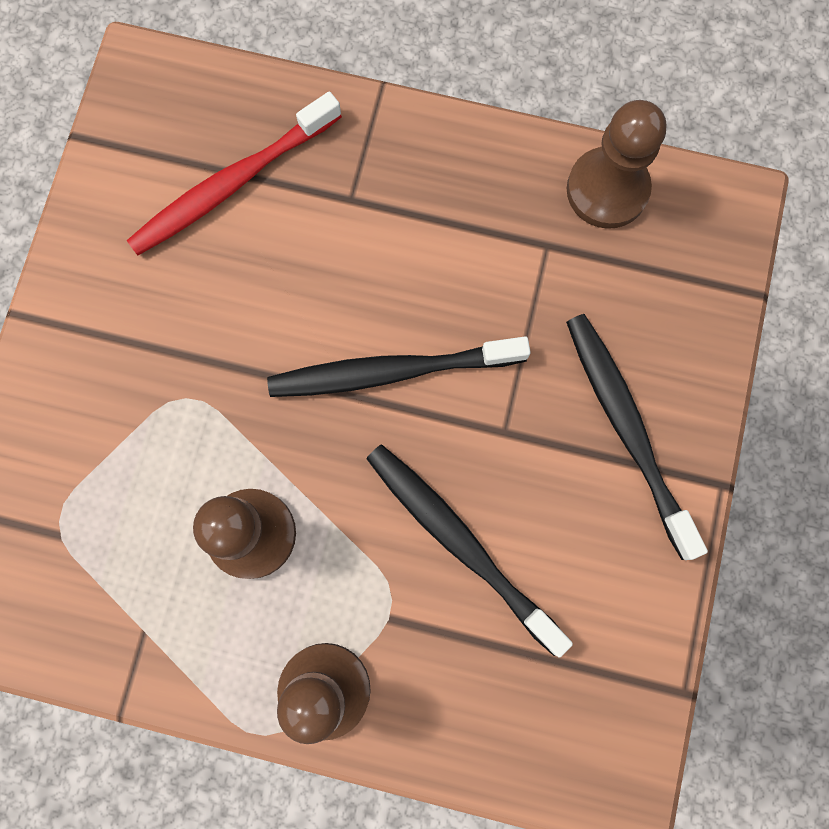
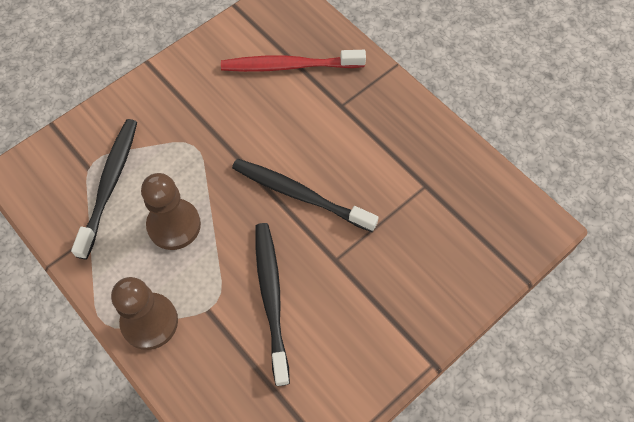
camera: 35 degrees right, 15 degrees down
(607, 190) = (477, 178): brown pawn -> none
(627, 430) = (401, 301): black toothbrush -> black toothbrush (109, 185)

